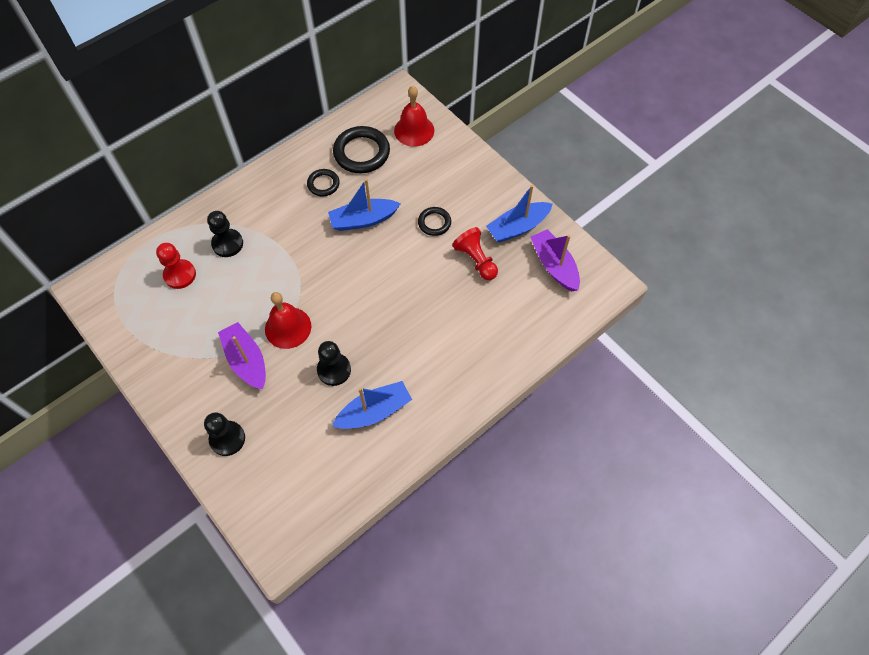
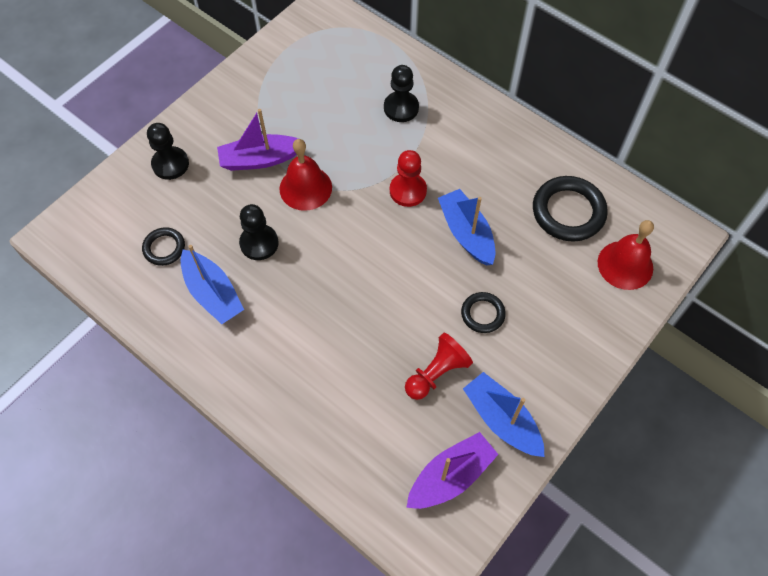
camera: 80 degrees right, 0 degrees up
(180, 275) = (353, 77): red pawn -> red pawn (408, 191)
(246, 360) = (260, 159): purple boat -> purple boat turned 150 degrees counterclockwise
(323, 184) = (507, 181): black ring -> black ring (164, 248)

